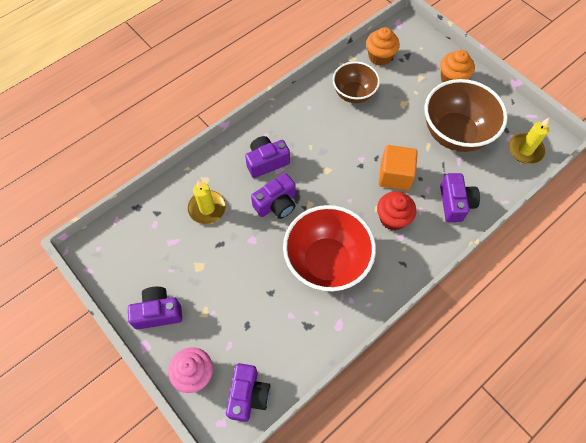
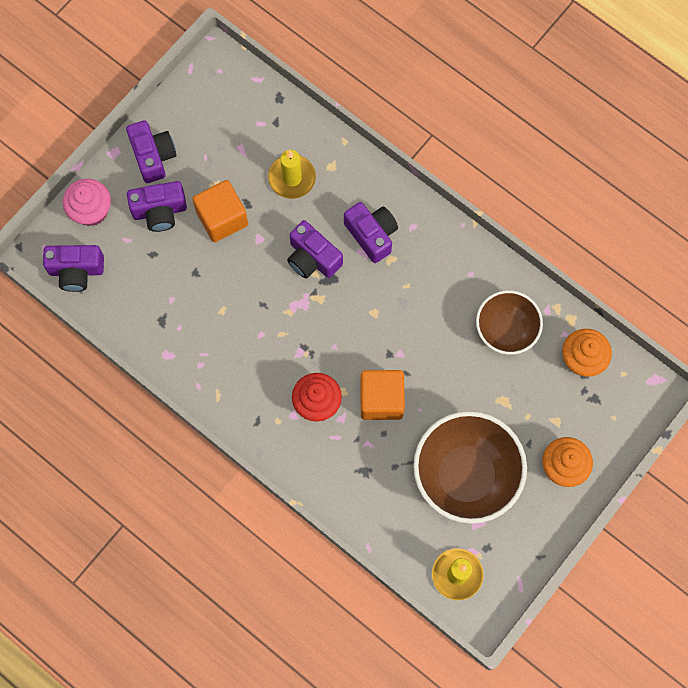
camera: 80 degrees right, 10 degrees up
(228, 265) = (222, 218): none -> orange cube
(326, 262) = (244, 330): red bowl -> none
(455, 203) = (353, 481): purple camera -> purple camera (159, 211)

